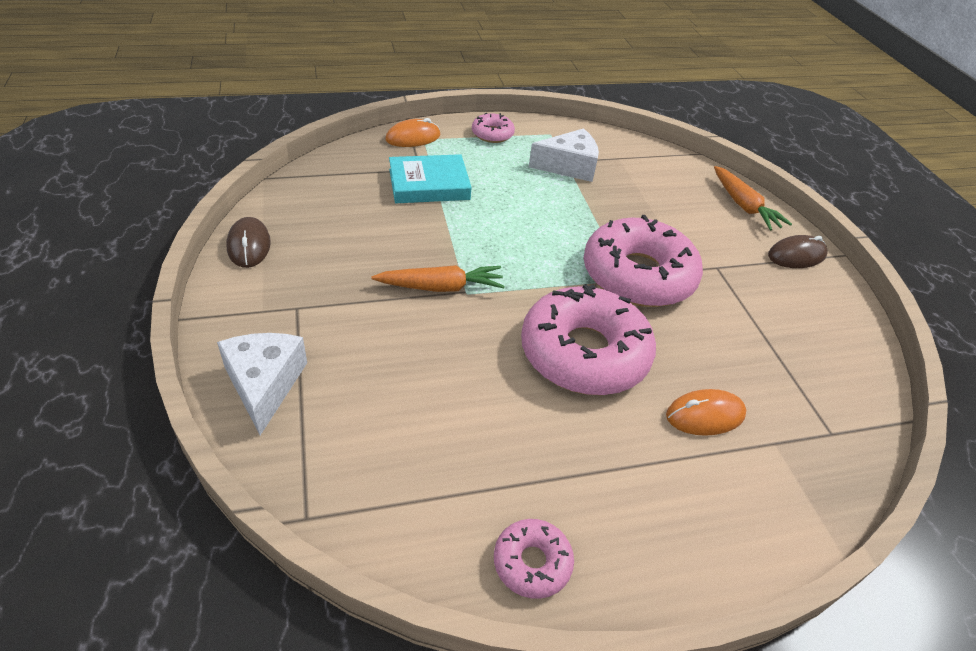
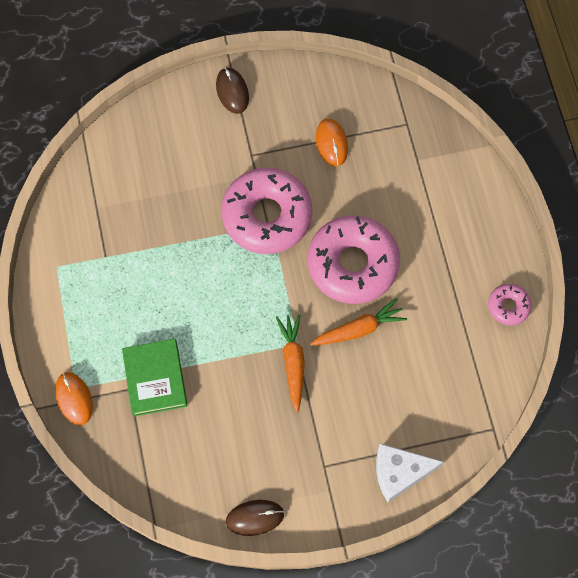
camera: 85 degrees left, 25 degrees up
(429, 184) = (155, 379): turquoise book -> green book
(492, 134) = (62, 322): pink donut -> none
(569, 166) = (115, 254): white cheese -> none
(705, 415) = (400, 196): orange mouse -> orange mouse (331, 143)
(743, 206) = (167, 114): orange carrot -> orange carrot (358, 329)

